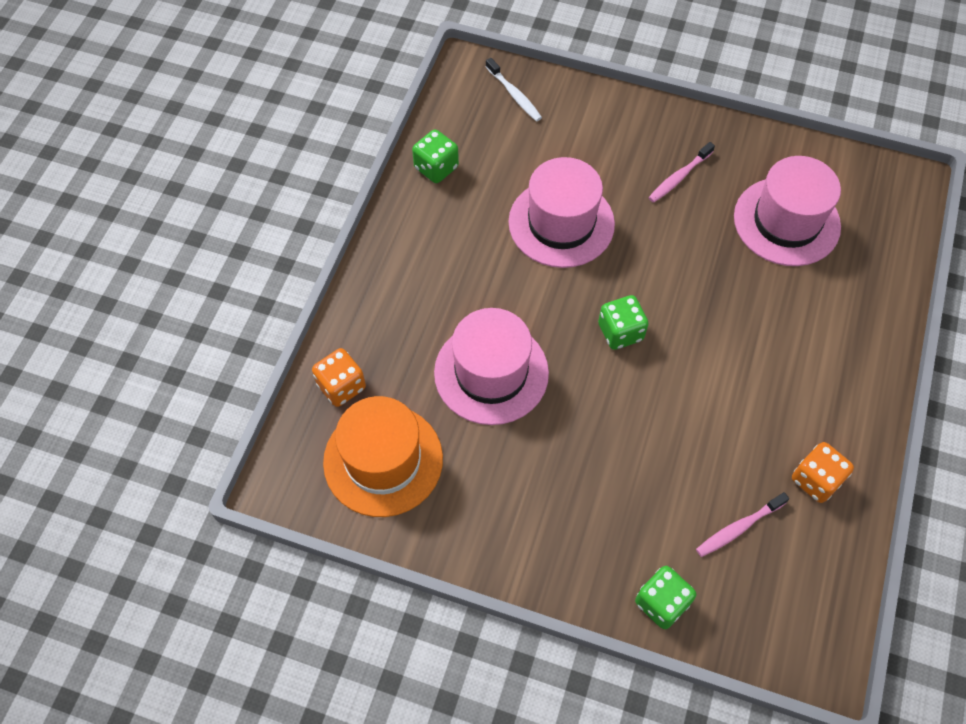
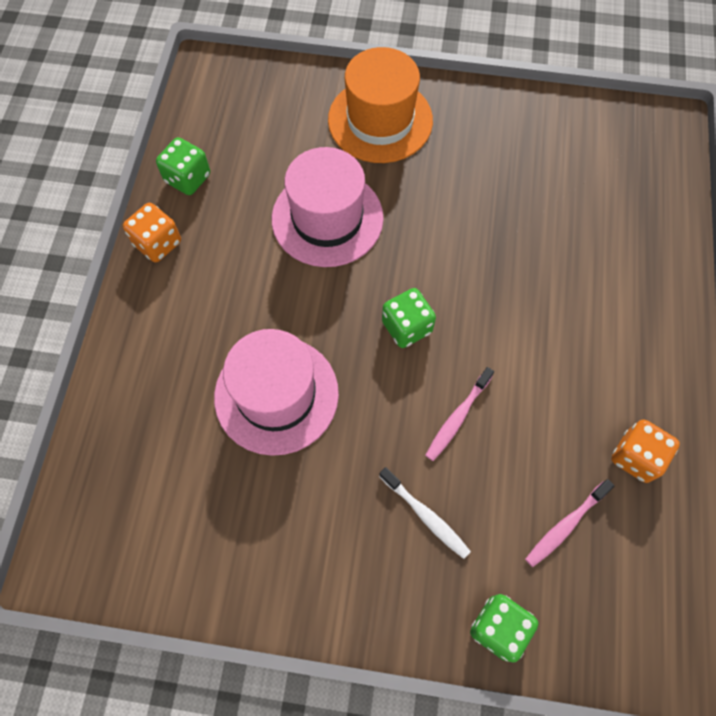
camera: 10 degrees left, 5 degrees up
(341, 386) = (115, 437): orange dice -> orange dice (158, 243)
(383, 460) = (171, 515): orange hat -> orange hat (380, 120)
(514, 95) = (259, 90): white toothbrush -> white toothbrush (425, 515)
(679, 177) = (440, 152): pink toothbrush -> pink toothbrush (457, 417)
(786, 221) = (556, 182): pink hat -> none

